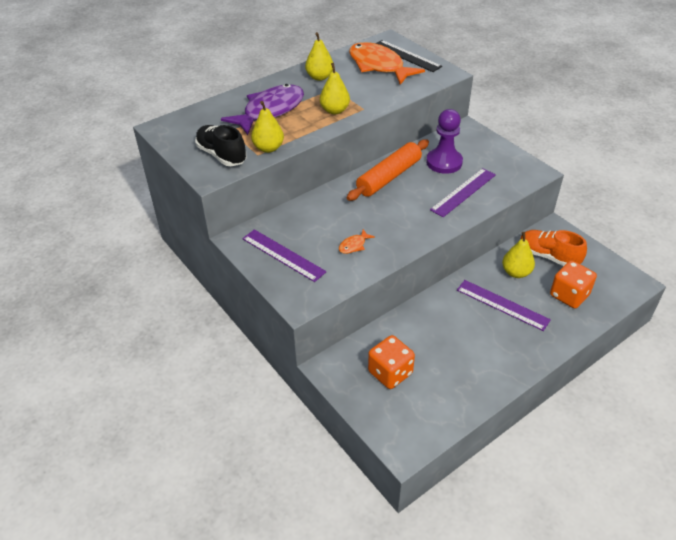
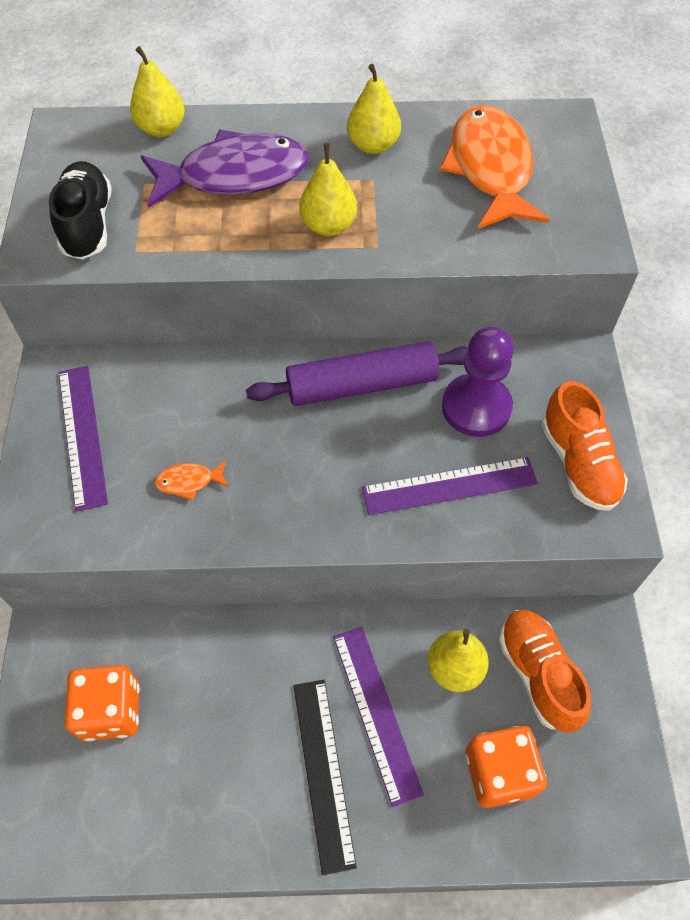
camera: 35 degrees right, 15 degrees up
(268, 148) = (161, 247): yellow pear -> yellow pear (161, 129)
(389, 177) = (362, 385): orange rolling pin -> purple rolling pin
(406, 56) = (559, 170): black ruler -> black ruler (323, 772)
(502, 161) = (578, 463): none -> orange shoe

